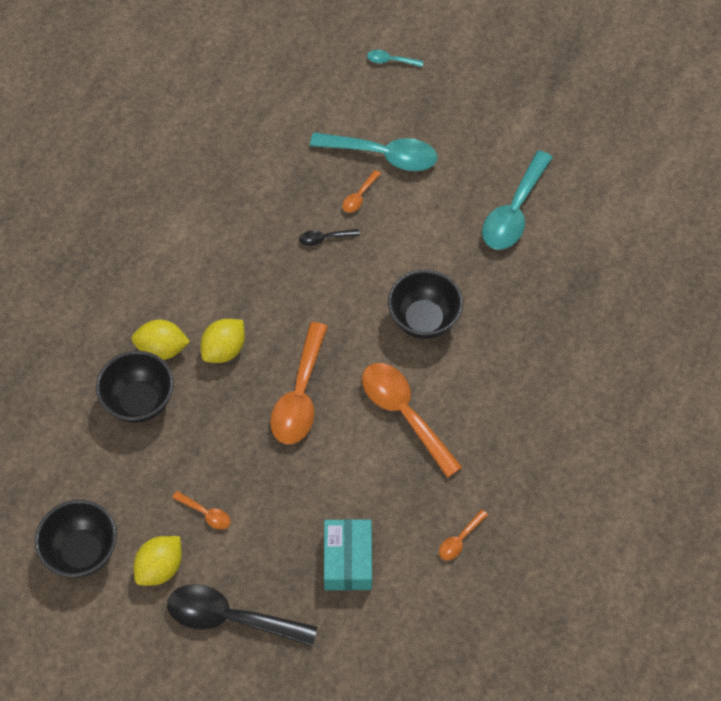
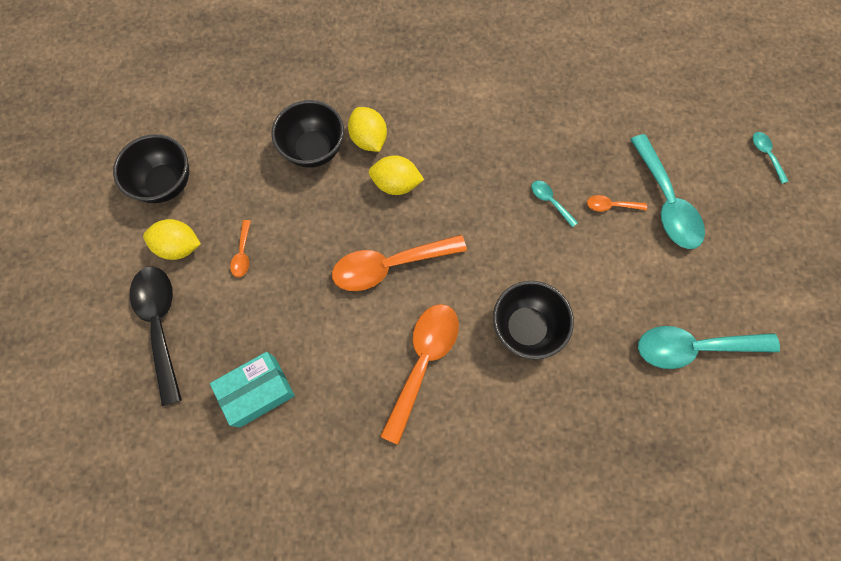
camera: 60 degrees right, 10 degrees up
(324, 239) = (550, 201): black spoon -> turquoise spoon
(459, 540) = (326, 481): orange spoon -> none

